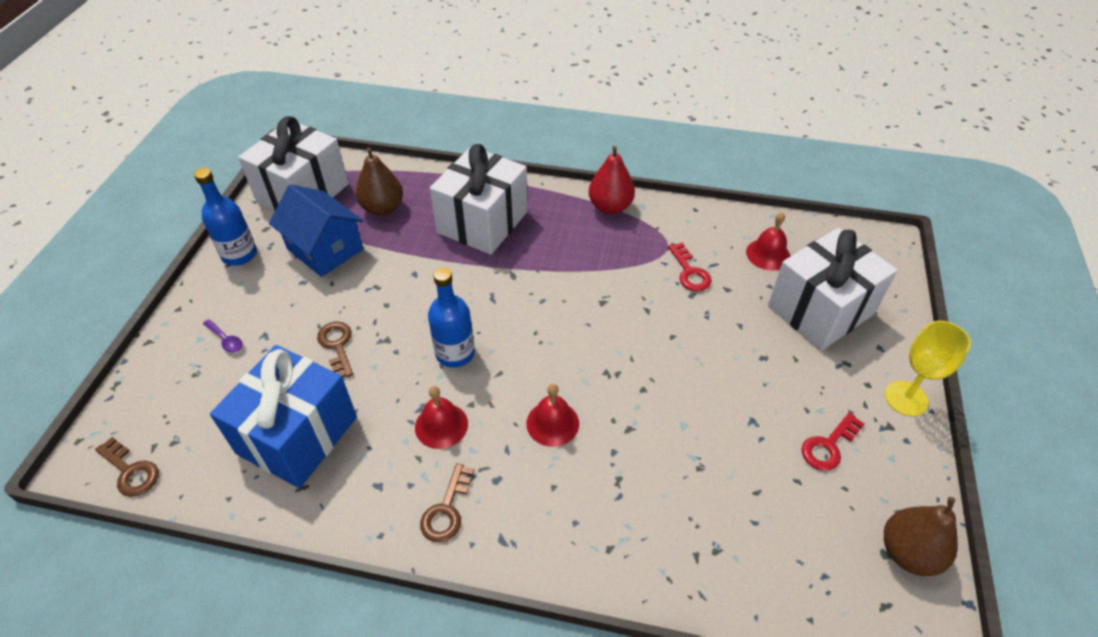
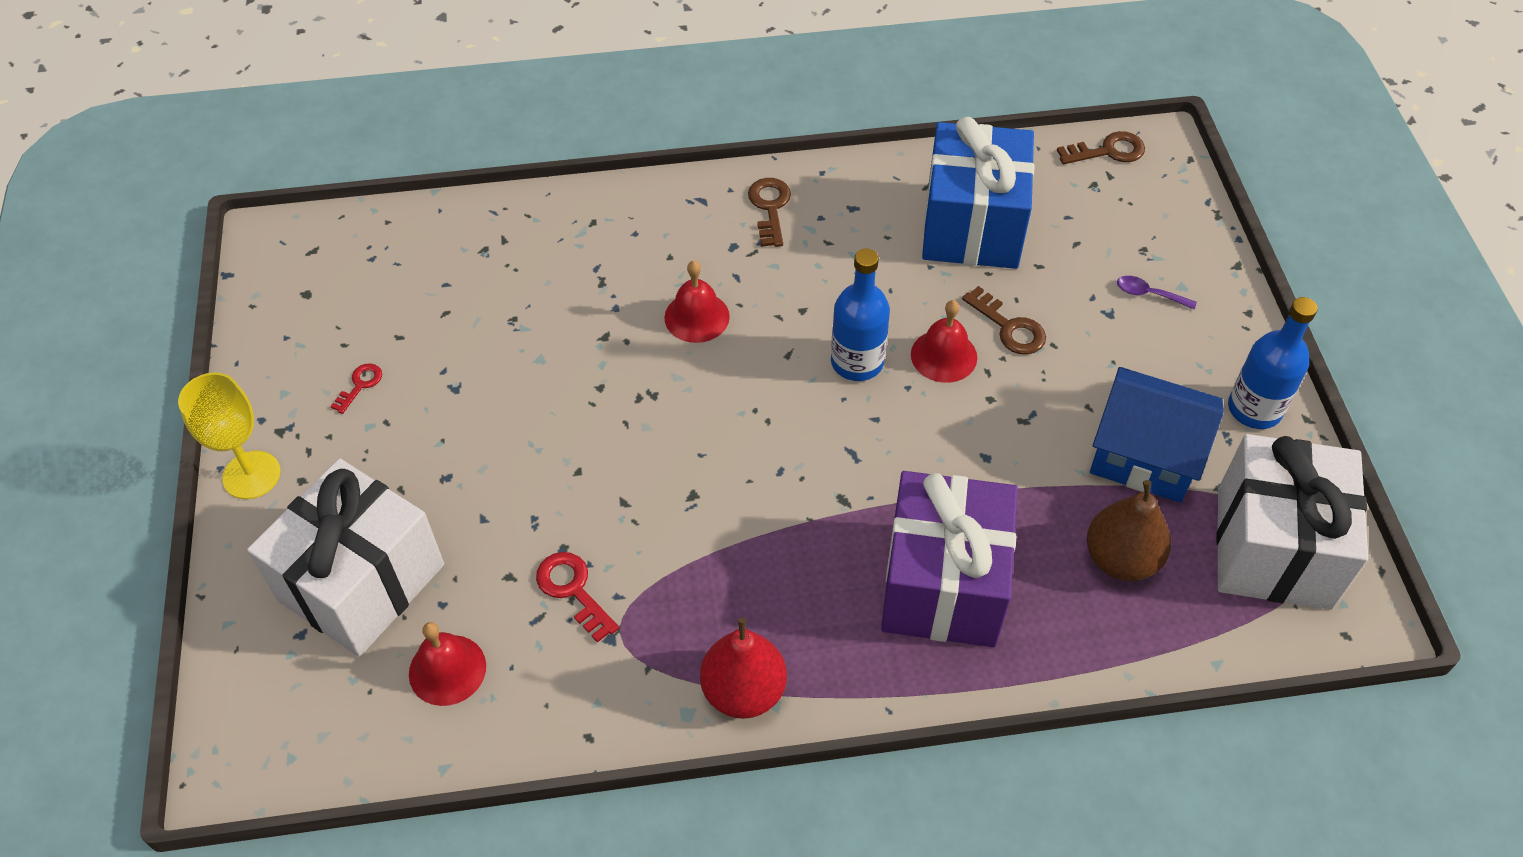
camera: 160 degrees right, 5 degrees up
(130, 471) = (1108, 151): brown key -> brown key turned 150 degrees clockwise
(441, 425) = (823, 278): red bell -> red bell (944, 355)
(482, 222) = (943, 584): white gift -> purple gift
(828, 446) = (360, 385): red key -> red key, size x0.64
(908, 553) = (281, 301): brown pear -> none

